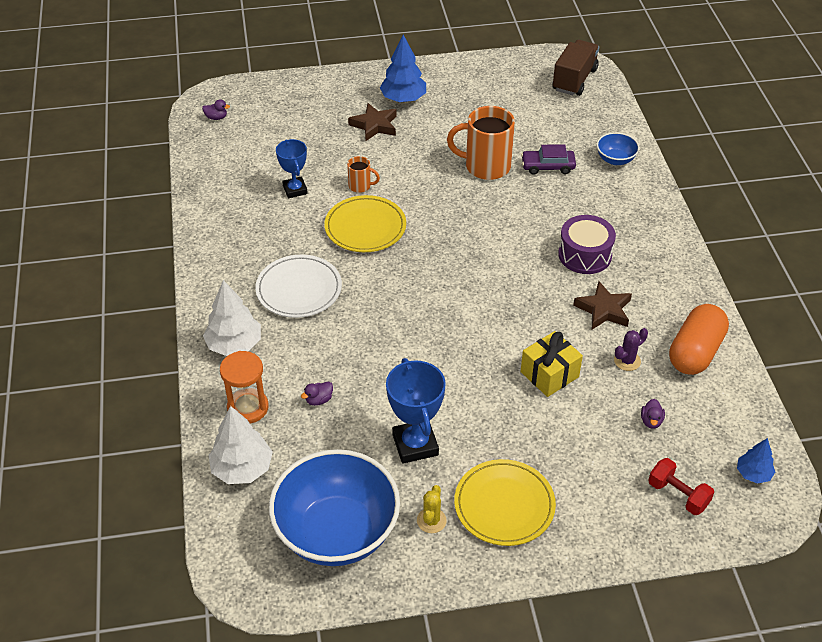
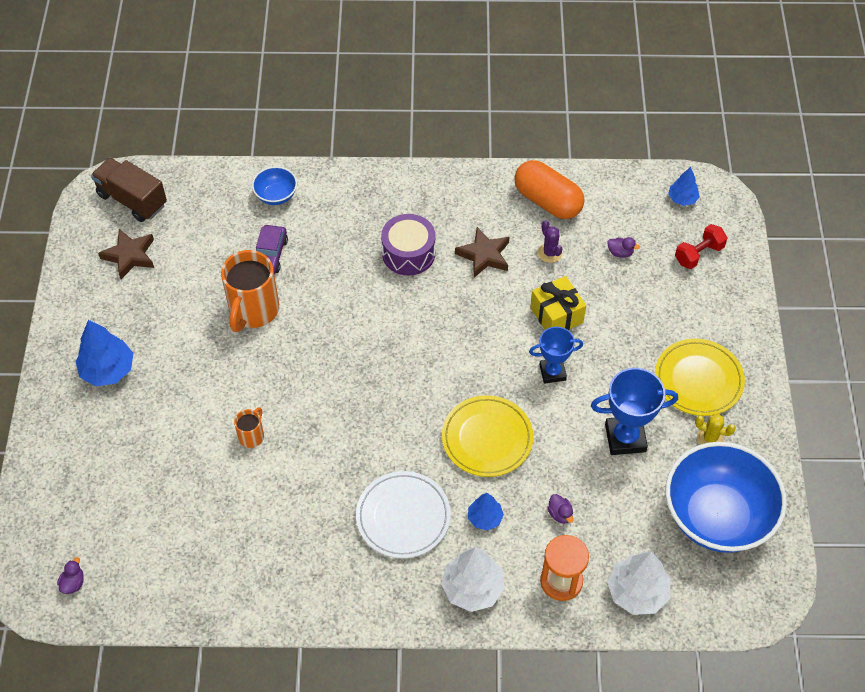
camera: 80 degrees left, 10 degrees up
(295, 190) = (239, 504): blue trophy -> blue trophy (552, 372)
(306, 345) = (485, 518): none -> blue tree
(365, 227) = (321, 440): yellow plate -> yellow plate (487, 438)
(374, 125) = (148, 407): brown star -> brown star (130, 256)

